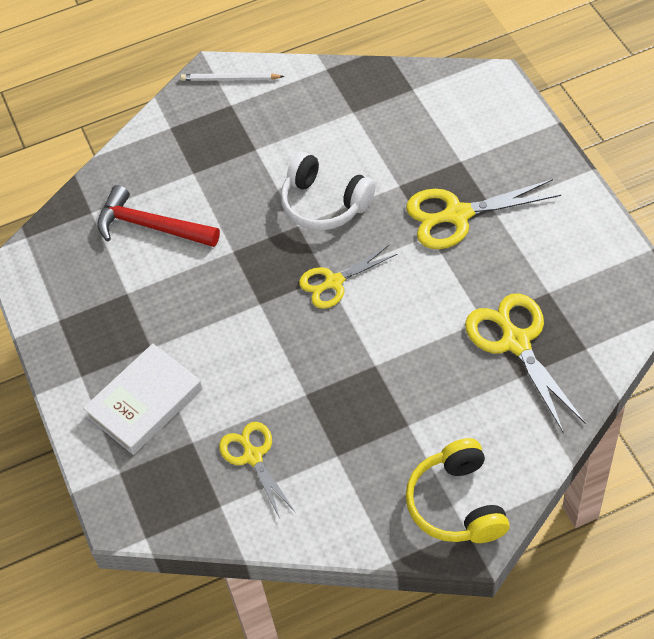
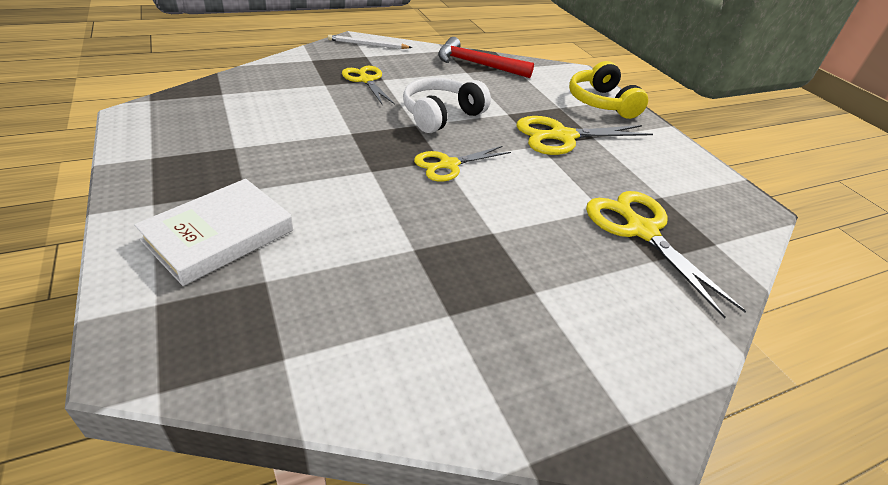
camera: 10 degrees left, 15 degrees down
(151, 226) = (276, 108): red hammer -> red hammer (477, 64)
(253, 456) = (341, 304): yellow scissors -> yellow scissors (366, 80)
(324, 204) = (441, 115): white headphones -> white headphones turned 105 degrees clockwise
(457, 504) = (612, 388): yellow headphones -> yellow headphones (601, 103)

